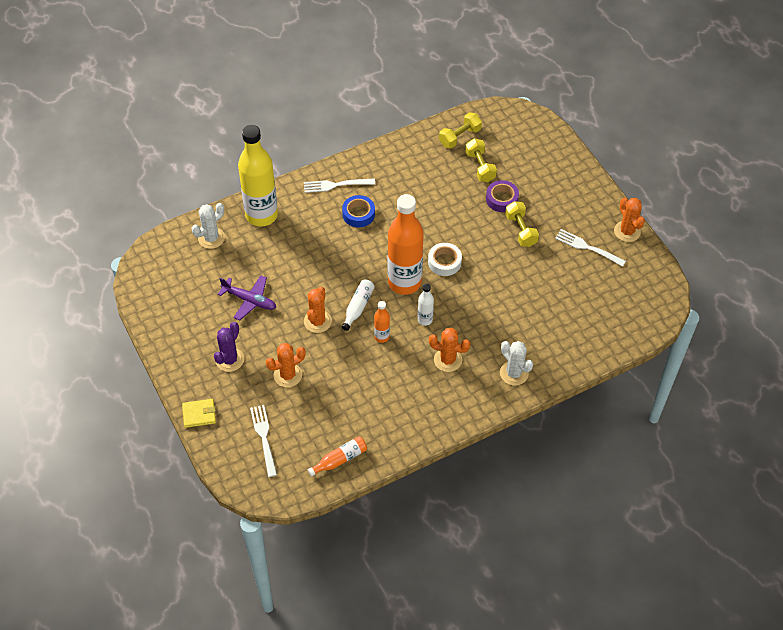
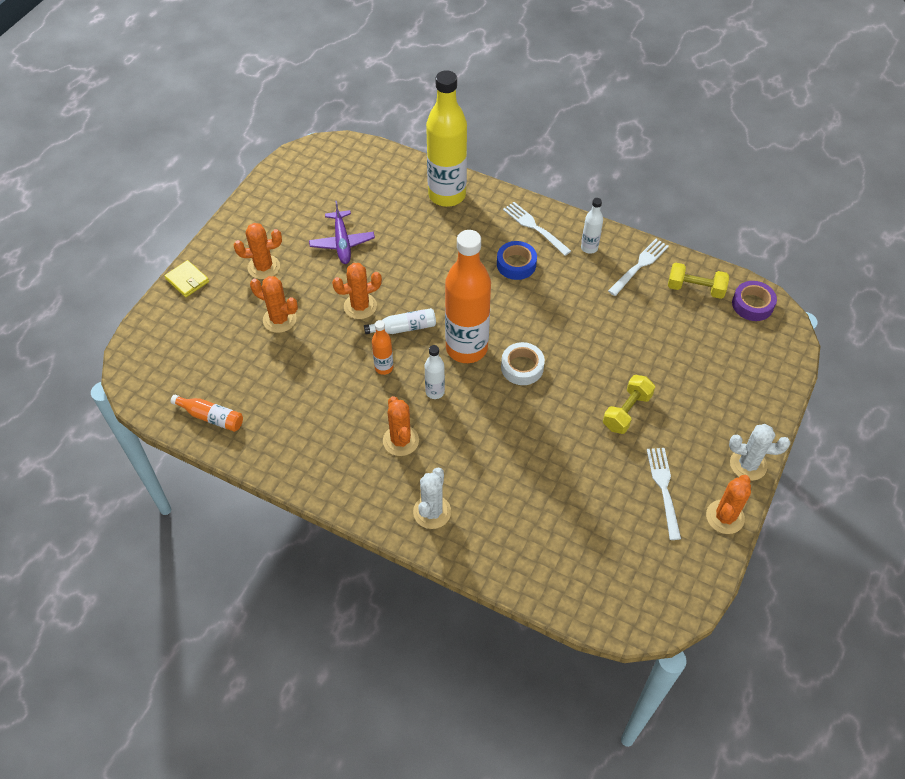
camera: 55 degrees right, 0 degrees up
(211, 238) = (388, 176): white cactus -> white cactus (748, 464)
(229, 360) = (264, 267): purple cactus -> orange cactus
(264, 437) = (195, 342): white fork -> white fork (639, 265)
(380, 168) = (589, 248): none -> white bottle
(480, 167) = (674, 328): yellow dumbbell -> none
(502, 199) = (651, 371): purple tape -> purple tape (752, 304)

